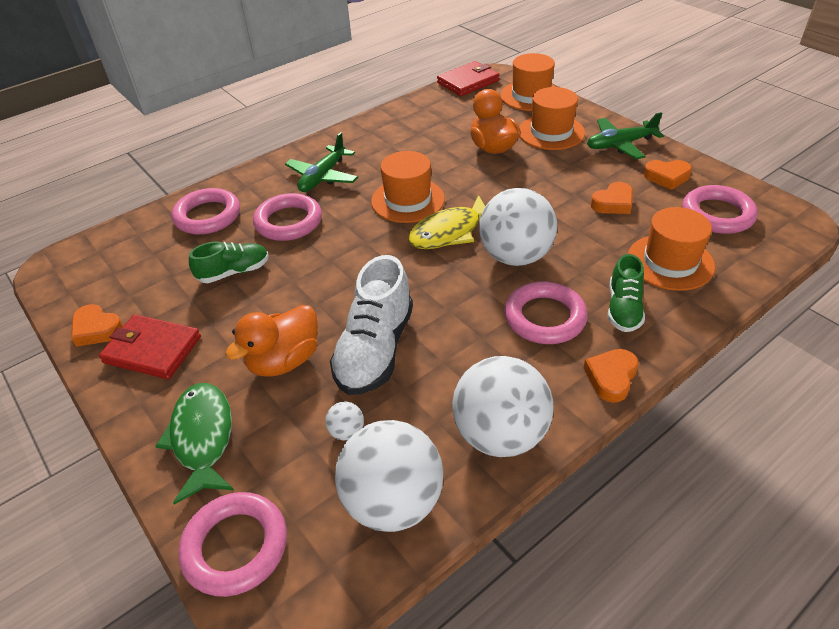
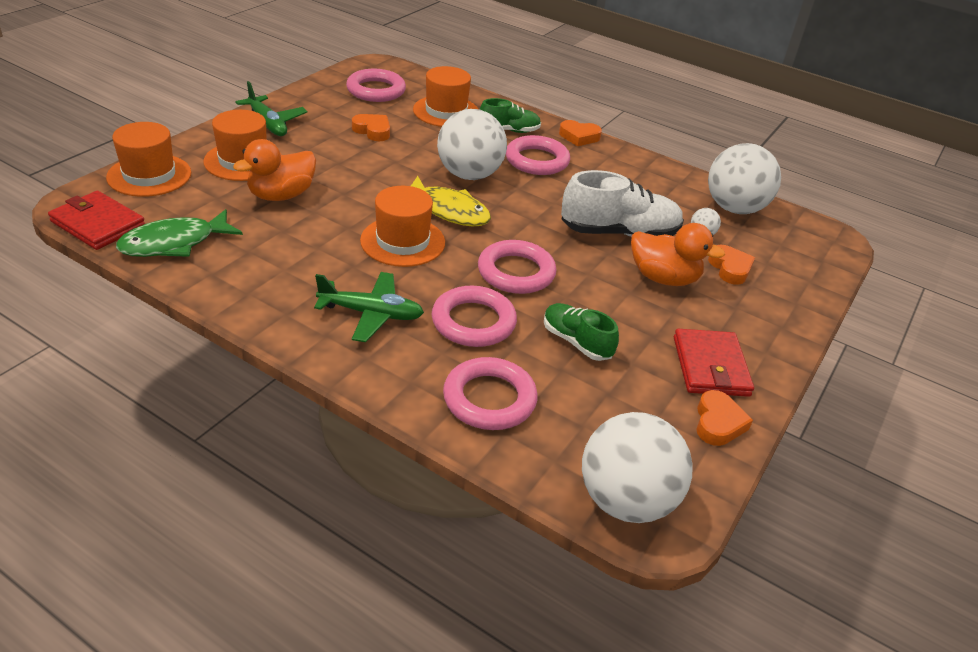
camera: 115 degrees left, 5 degrees down
(202, 438) = (764, 302): green fish -> green fish (174, 243)
(235, 547) = (817, 264): pink ring -> pink ring (516, 272)
(500, 434) = (655, 174): white ball -> white ball (625, 500)
(667, 177) = (324, 106): orange heart -> orange heart (730, 268)

